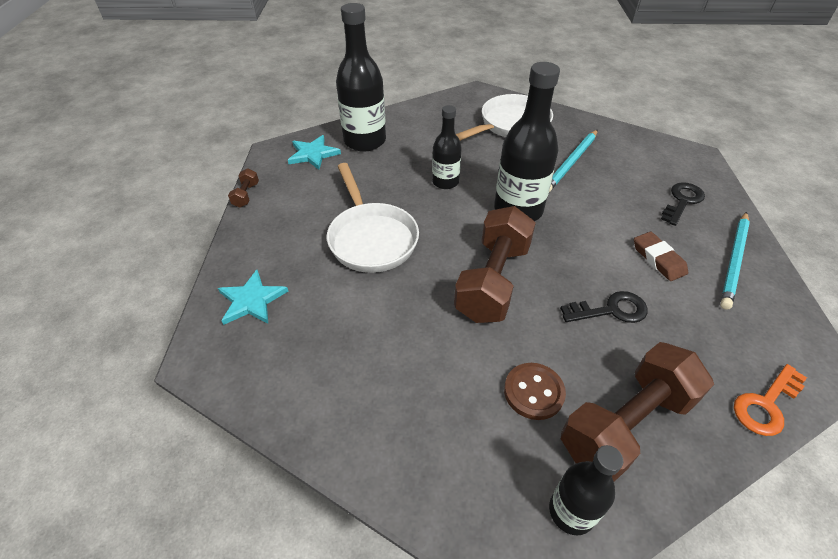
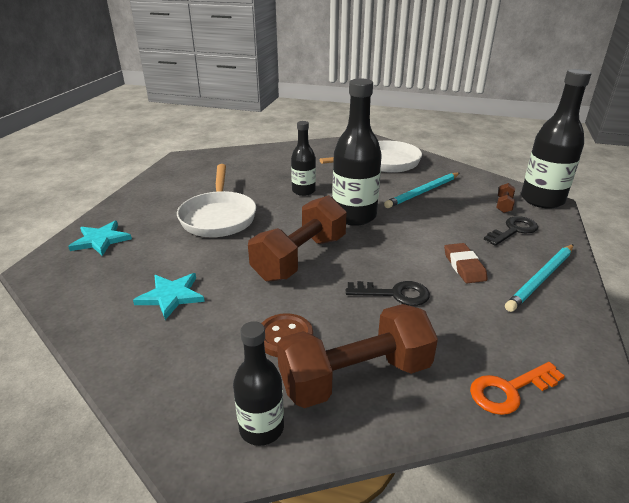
camera: 15 degrees right, 15 degrees down
(246, 195) = (143, 179): brown dumbbell -> brown dumbbell (504, 205)
(313, 154) = (210, 162): turquoise star -> turquoise star (171, 296)
(365, 141) = (255, 159): black bottle -> black bottle (542, 200)

